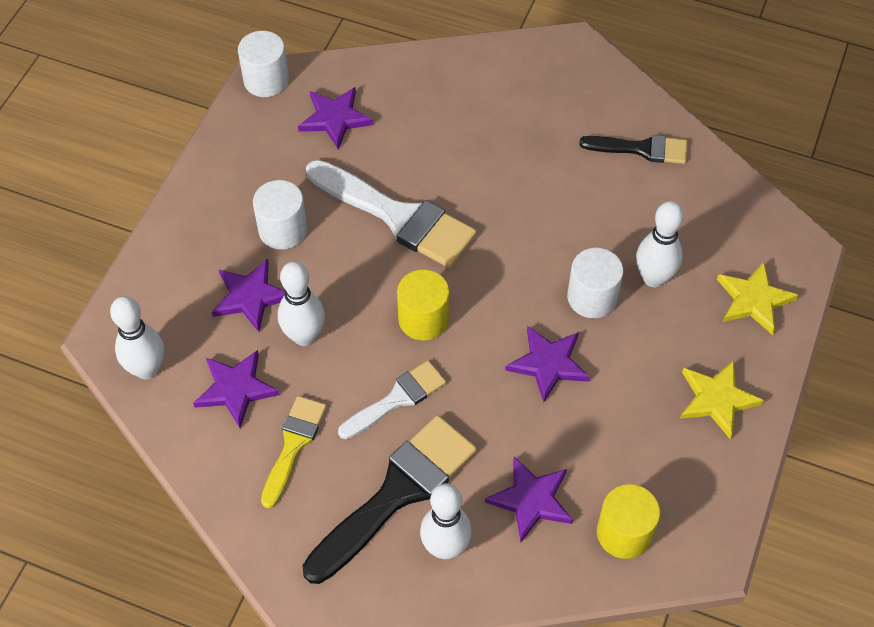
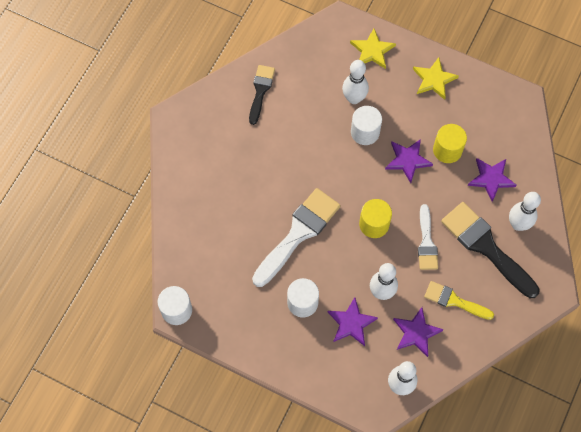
camera: 85 degrees left, 10 degrees up
(335, 118) = (215, 267): purple star -> none
(397, 399) = (426, 242): white brush -> white brush turned 150 degrees counterclockwise
(624, 533) = (510, 136): yellow cylinder -> yellow cylinder (447, 150)

